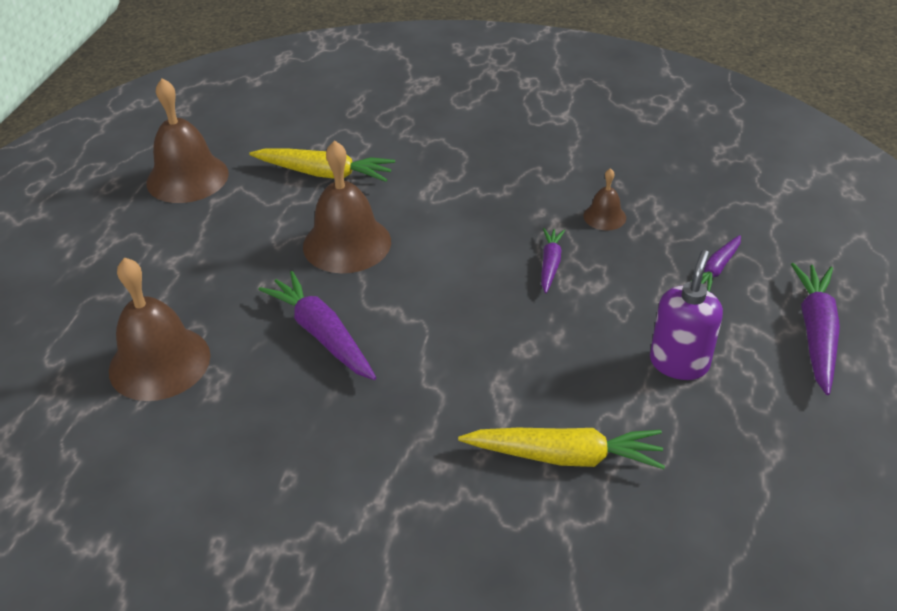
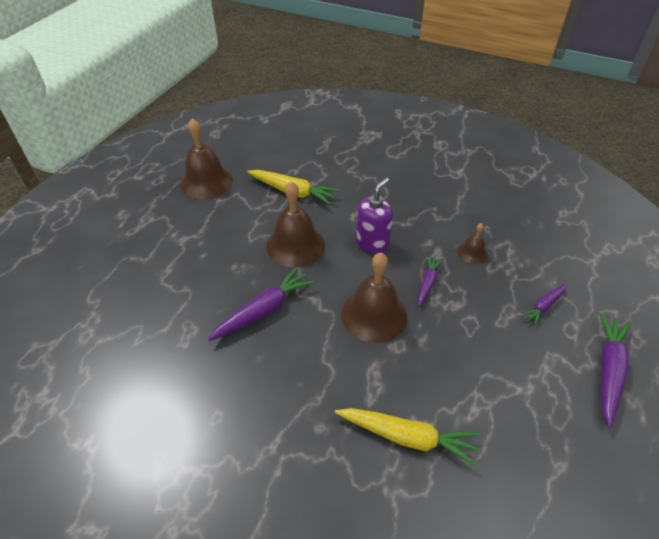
camera: 10 degrees right, 5 degrees up
(159, 362) = (156, 312): brown bell -> brown bell (374, 315)
(321, 334) = (264, 310): purple carrot -> purple carrot turned 75 degrees clockwise
(679, 363) = (503, 377): purple soap dispenser -> purple soap dispenser (372, 243)

